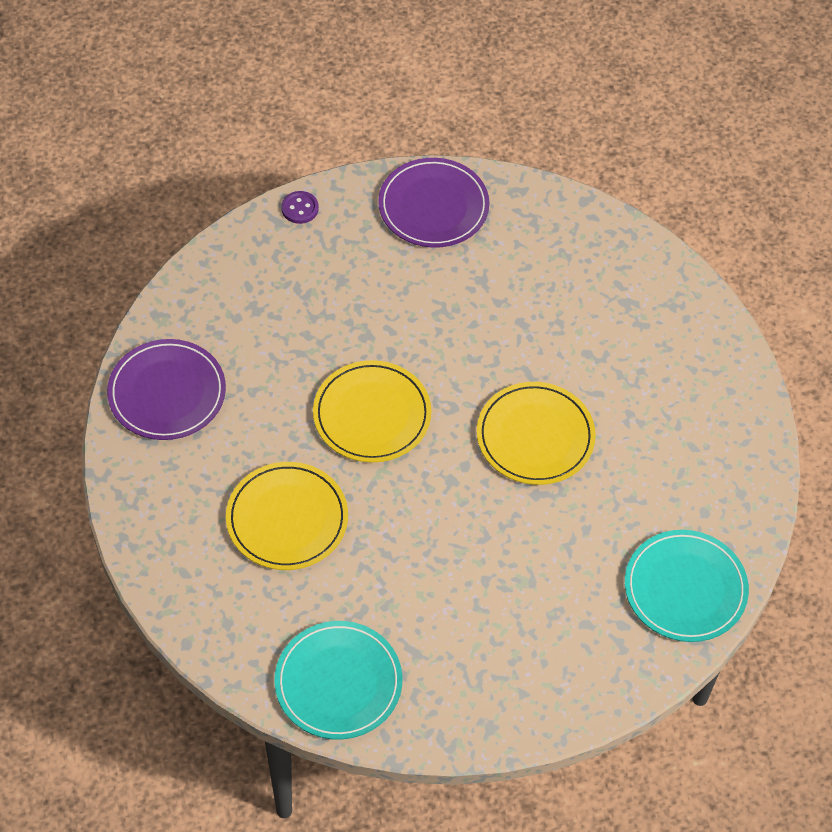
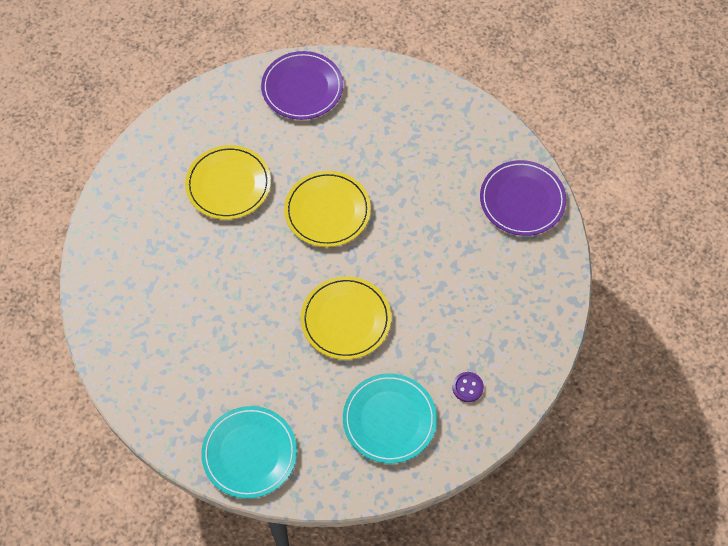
camera: 75 degrees right, 5 degrees up
(300, 208) = (483, 118): purple button -> purple button (467, 387)
(338, 682) = (115, 249): turquoise plate -> turquoise plate (389, 419)

